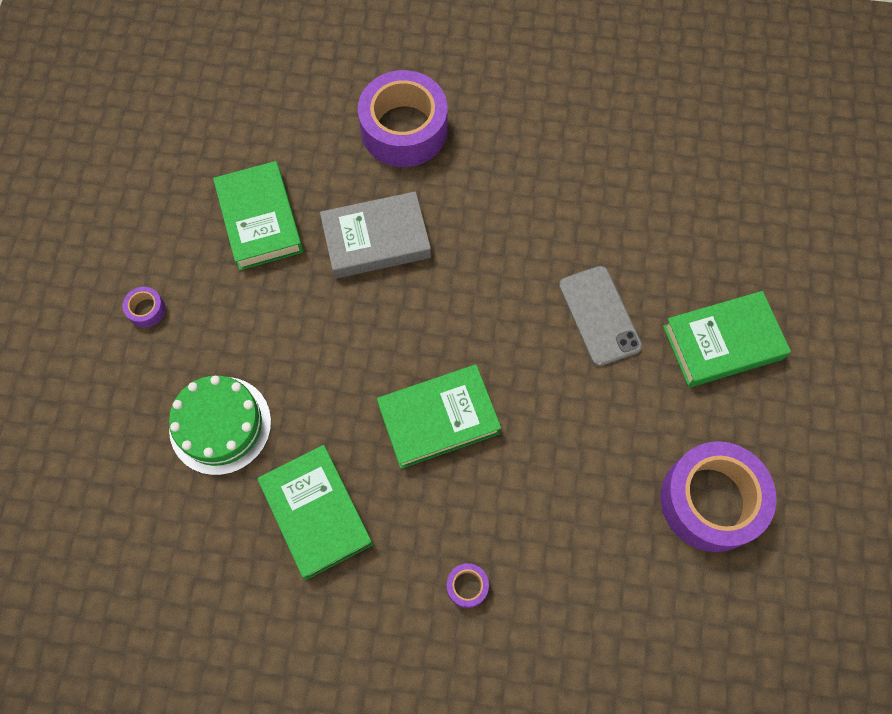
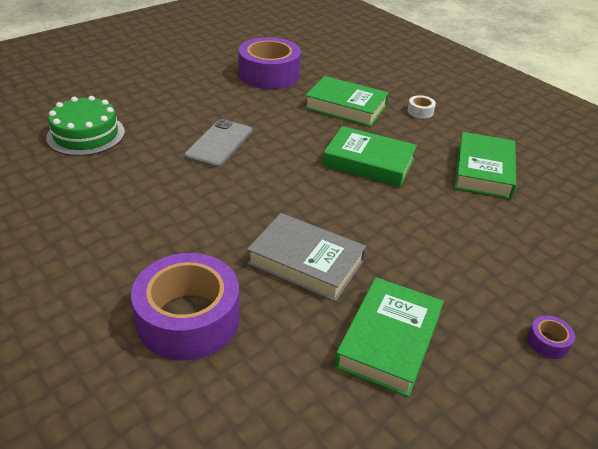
camera: 140 degrees left, 30 degrees down
(220, 425) = (523, 238): green cake -> green cake (86, 134)
(467, 586) = (420, 111): purple tape -> white tape
(722, 343) = (177, 102): green book -> green book (346, 106)

